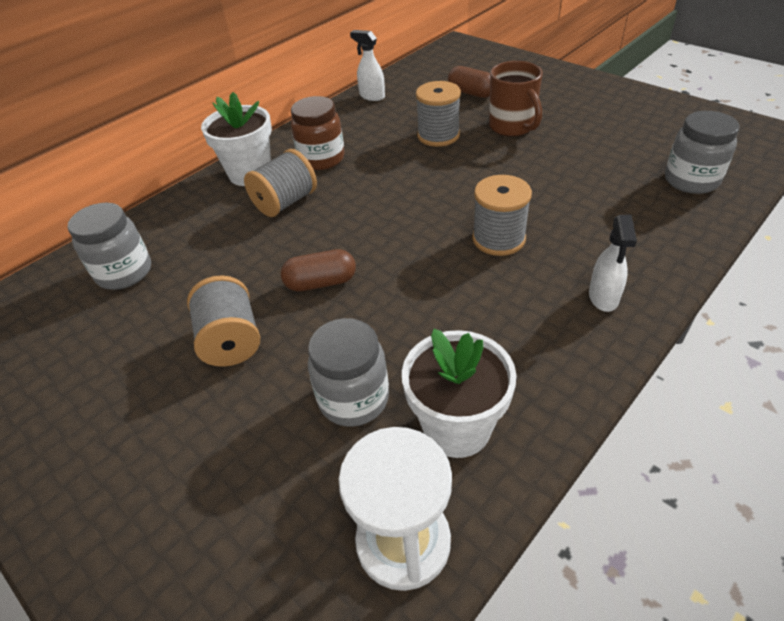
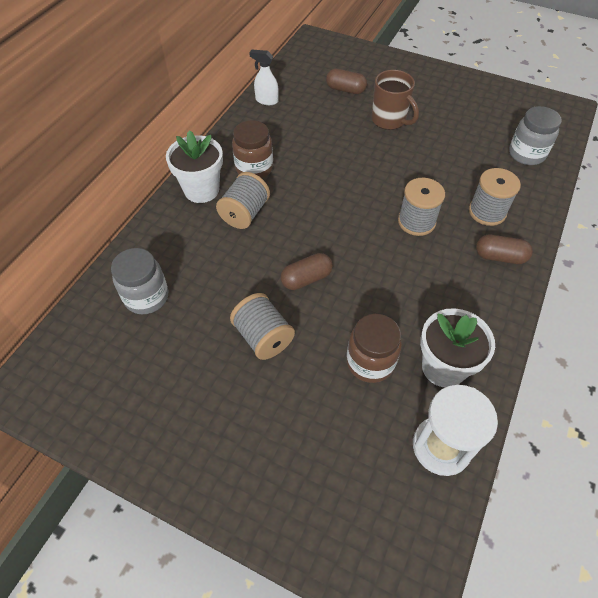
camera: 20 degrees left, 10 degrees up
(353, 399) = (370, 362): grey jar -> brown jar
(438, 135) = (337, 135): grey spool -> grey spool (487, 212)
(603, 298) = (500, 257): white spray bottle -> brown capsule

